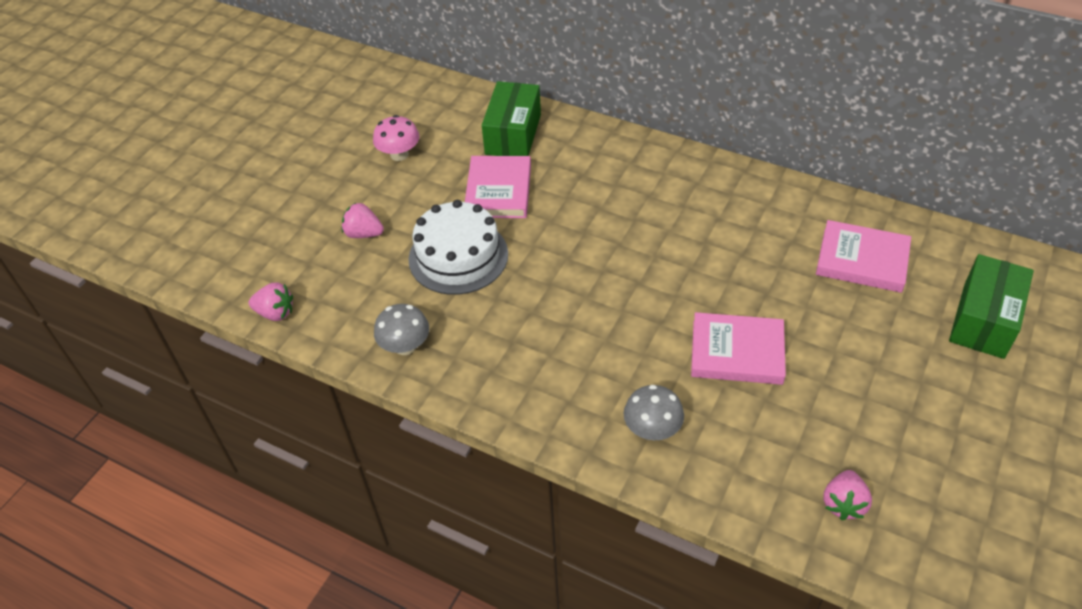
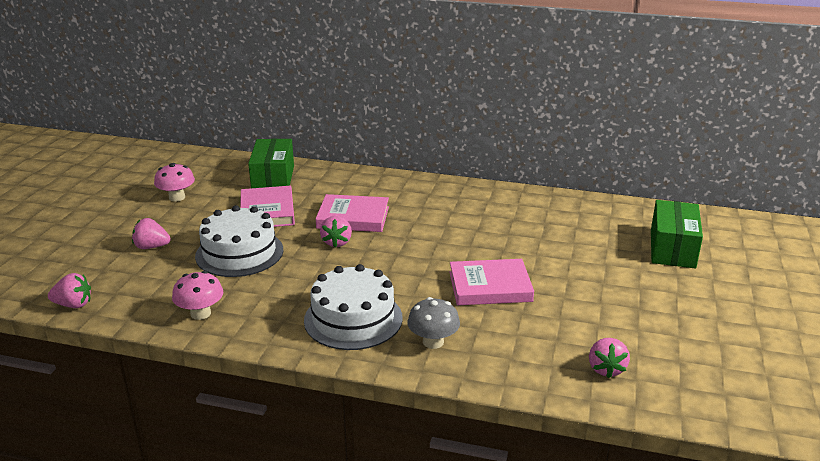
camera: 15 degrees left, 20 degrees down
(405, 346) = (200, 313): grey mushroom -> pink mushroom
(569, 380) = (353, 319): none -> white cake
(570, 254) = (337, 242): none -> pink strawberry
(862, 260) = (570, 224): pink book -> pink book (353, 217)

